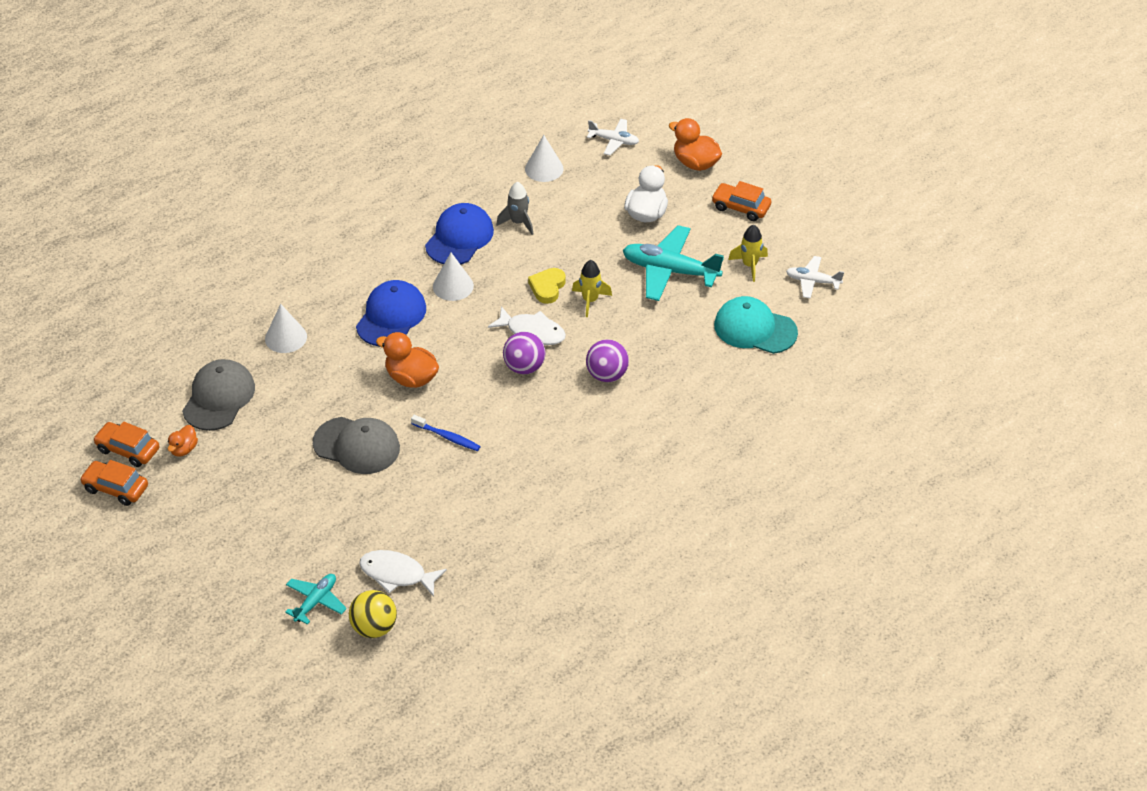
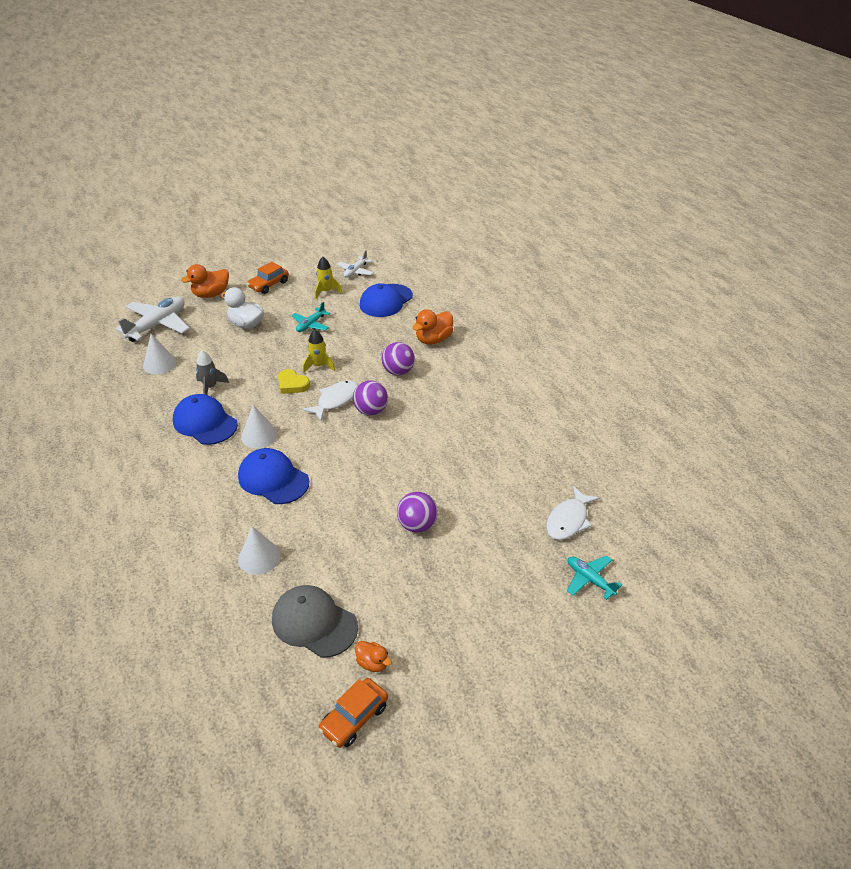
camera: 75 degrees left, 5 degrees down
(116, 488) = (406, 736): orange car -> none
(357, 446) = (417, 525): grey cap -> purple ball
(374, 627) = (623, 543): yellow ball -> none
(411, 378) = (352, 477): orange duck -> orange duck (433, 340)
(447, 437) = (428, 466): blue toothbrush -> none
(614, 141) = (157, 325): white plane -> white plane, size x1.81
(670, 271) = (311, 325): turquoise plane -> turquoise plane, size x0.55
(755, 329) = (386, 301): turquoise cap -> blue cap

